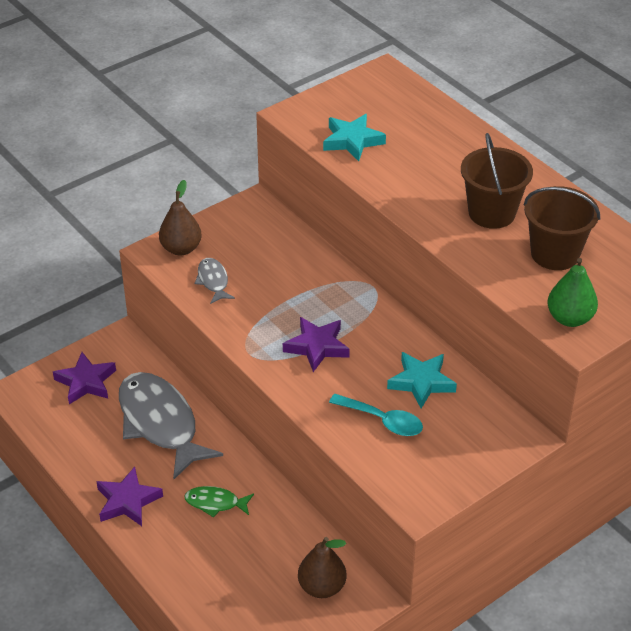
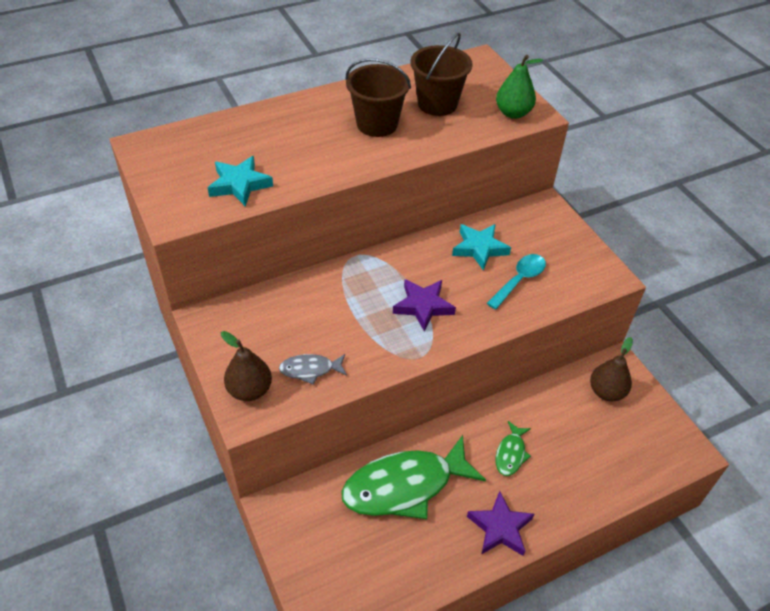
camera: 80 degrees left, 5 degrees up
(86, 382) = (330, 550): purple star -> none
(160, 423) = (405, 486): grey fish -> green fish

